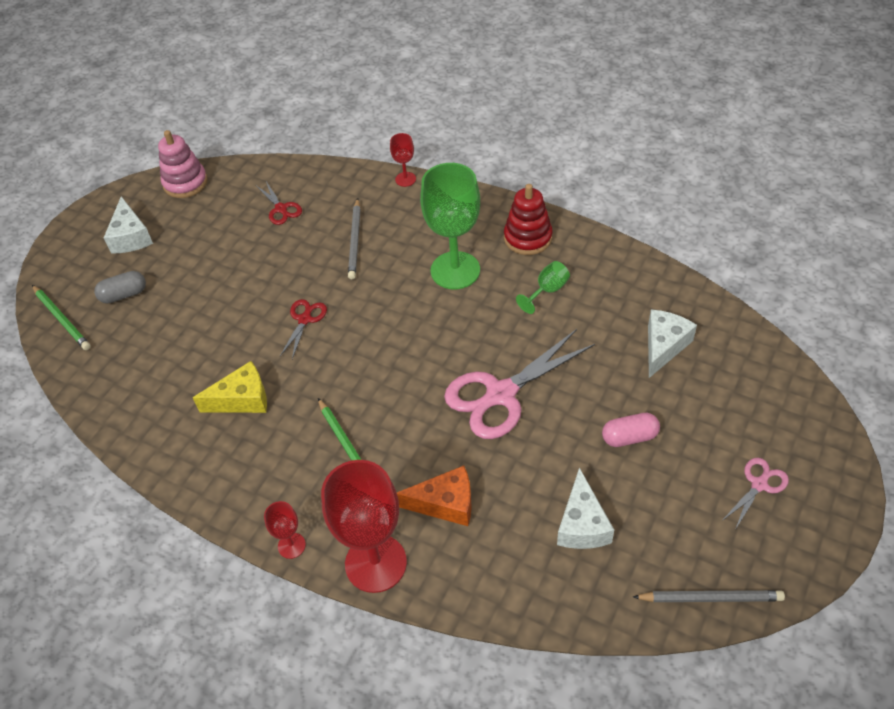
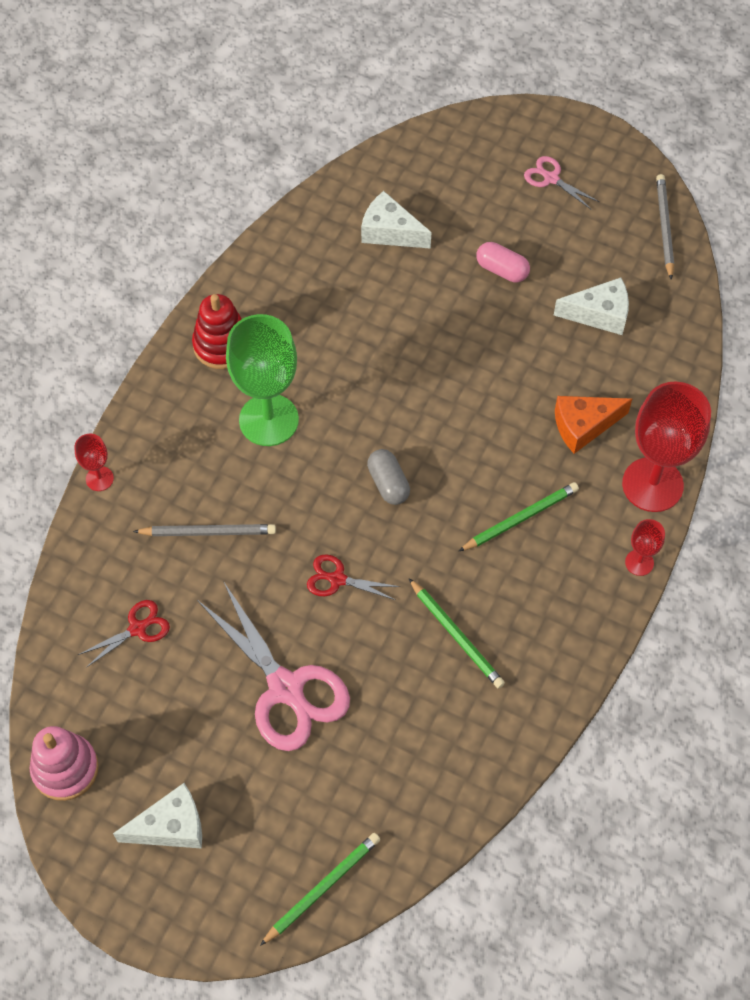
camera: 95 degrees left, 10 degrees up
(124, 295) = (283, 812): grey capsule -> grey capsule (388, 483)
(242, 399) = (456, 635): yellow cheese -> green pencil
(445, 503) = (583, 426): orange cheese -> orange cheese turned 105 degrees counterclockwise
(500, 395) = (451, 377): pink scissors -> pink scissors (286, 689)
(547, 291) = (307, 329): green goblet -> none
(629, 437) = (502, 270): pink capsule -> pink capsule turned 45 degrees counterclockwise

